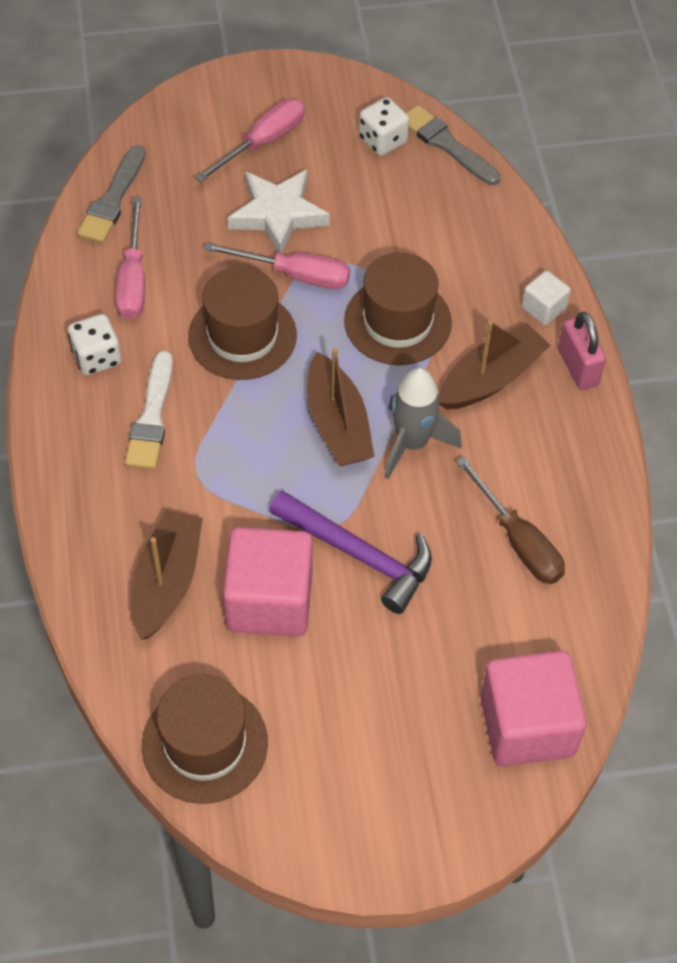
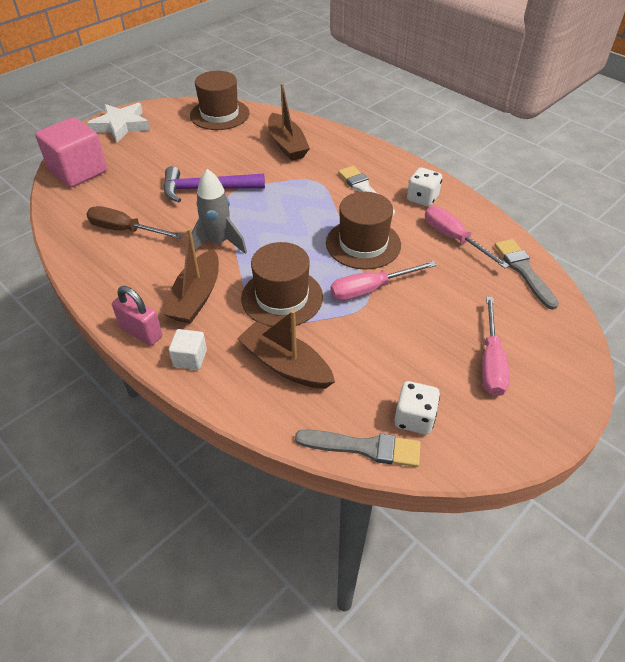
camera: 145 degrees right, 10 degrees down
(269, 601) = (235, 158): pink cube -> none
(278, 214) = (422, 319): white star -> white star (121, 126)
(337, 424) = (268, 231): brown boat -> brown boat (285, 364)

